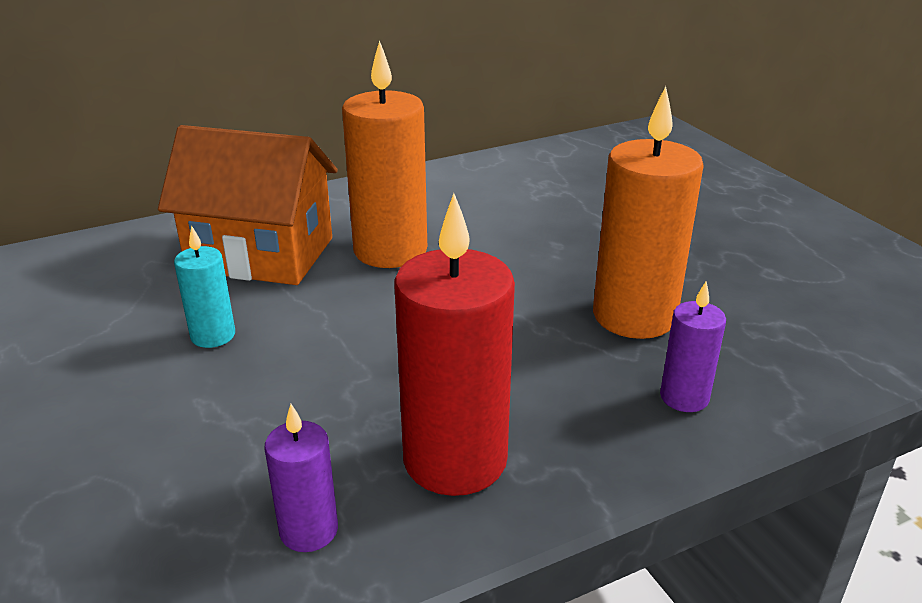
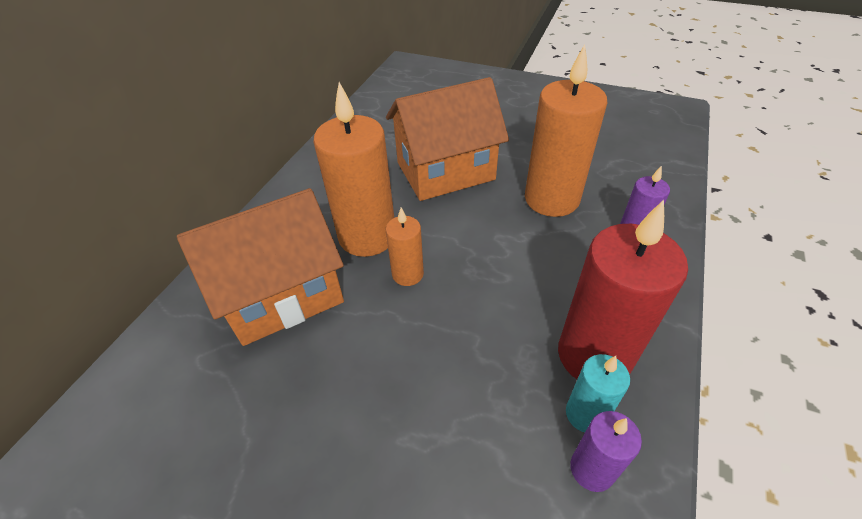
camera: 40 degrees left, 15 degrees up
(213, 335) = (340, 383): turquoise candle -> turquoise candle (586, 414)
(381, 296) = (407, 274): none -> orange candle
(550, 237) = (445, 171): none -> orange house

